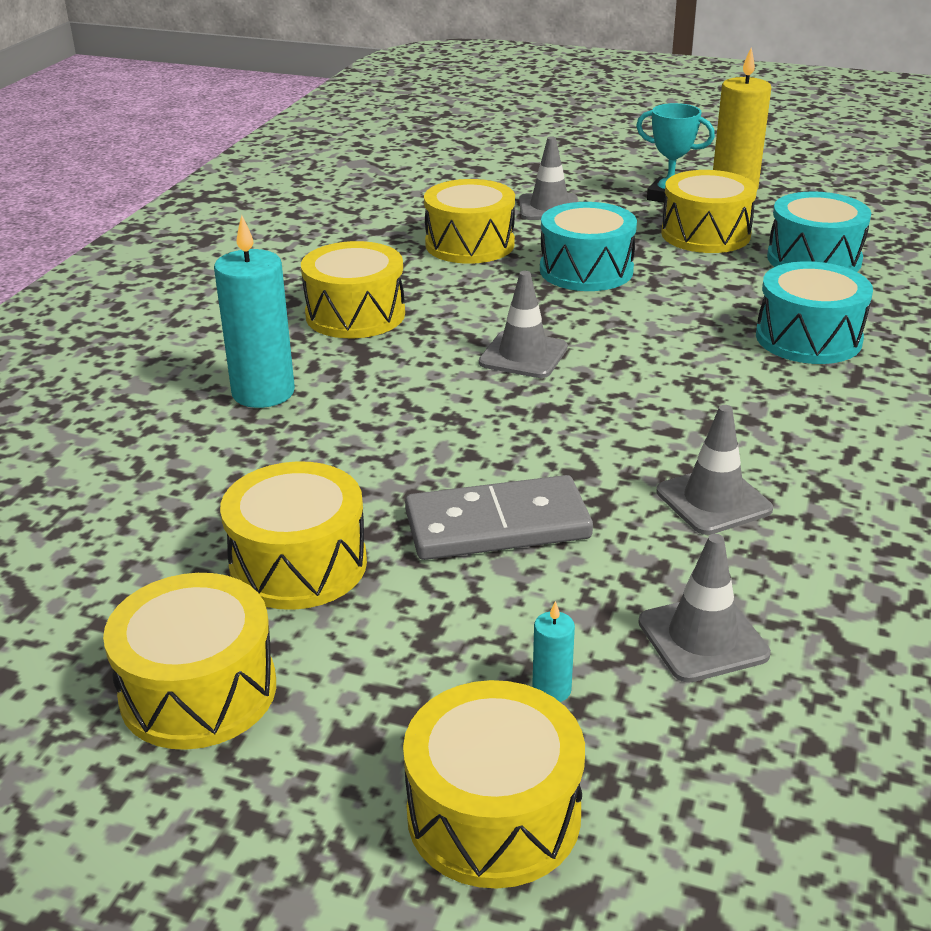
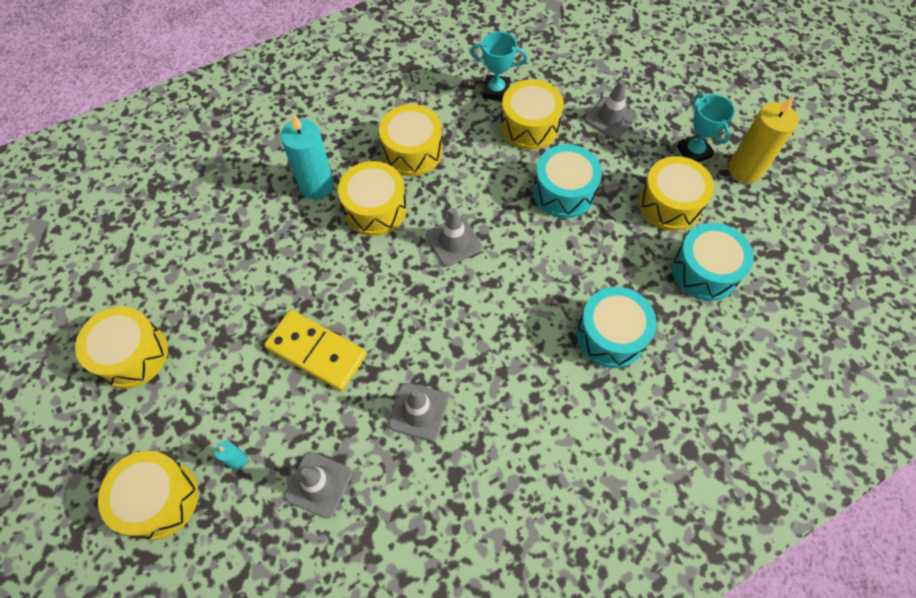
camera: 40 degrees right, 30 degrees up
(298, 564) = (224, 313): yellow drum -> yellow drum (375, 209)
(388, 236) = (496, 90): none -> turquoise trophy
(497, 525) = (316, 351): grey domino -> yellow domino

